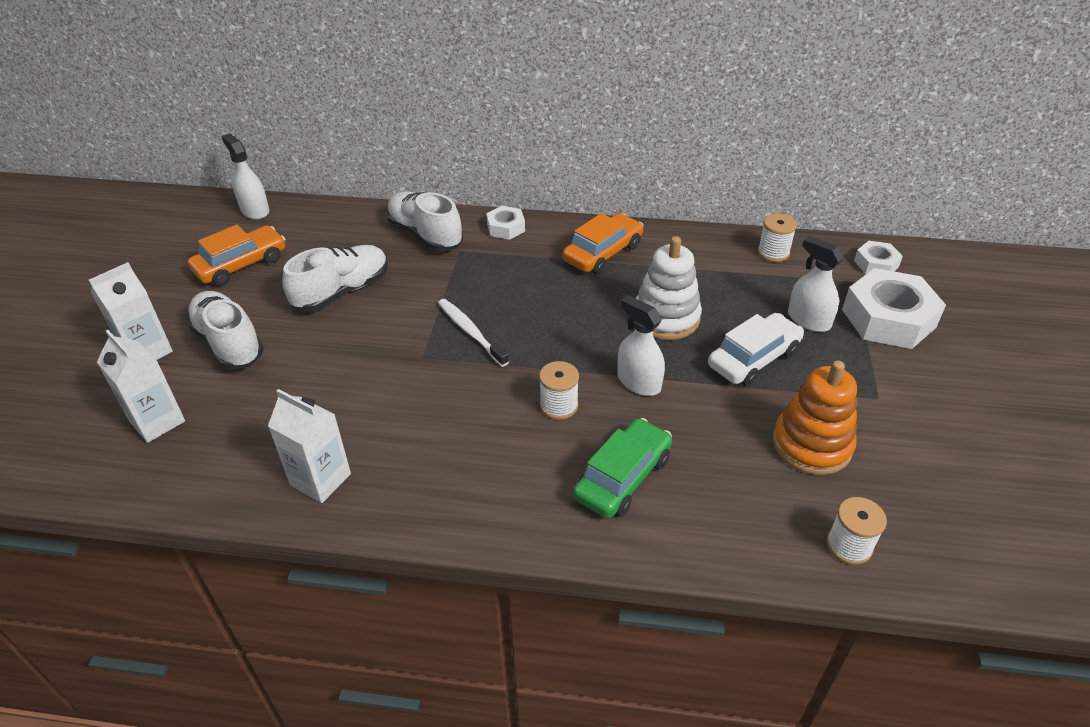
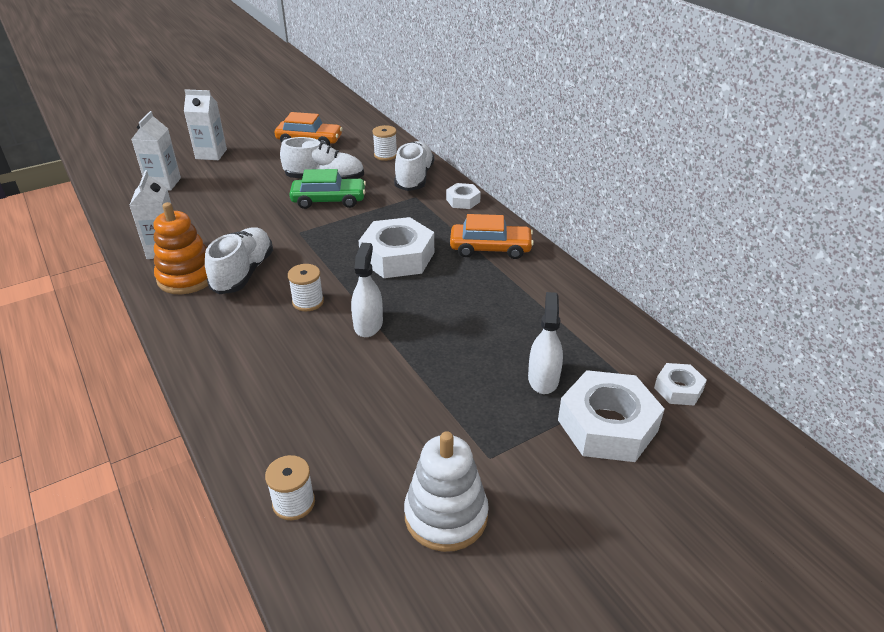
camera: 50 degrees right, 5 degrees down
(229, 343) = (242, 171): white shoe -> white shoe (243, 273)
(255, 210) = (361, 120): white spray bottle -> none
(471, 332) = (341, 237): white toothbrush -> none
(550, 312) = (397, 257): none -> white nut
(623, 477) = (265, 358): green car -> green car (329, 200)
(666, 318) = (453, 307): white stacking toy -> white stacking toy (446, 515)
(753, 359) = (457, 368): white car -> none
(773, 252) = (607, 325): white spool -> white spool (385, 155)
(811, 444) = (389, 438): orange stacking toy -> orange stacking toy (187, 277)

